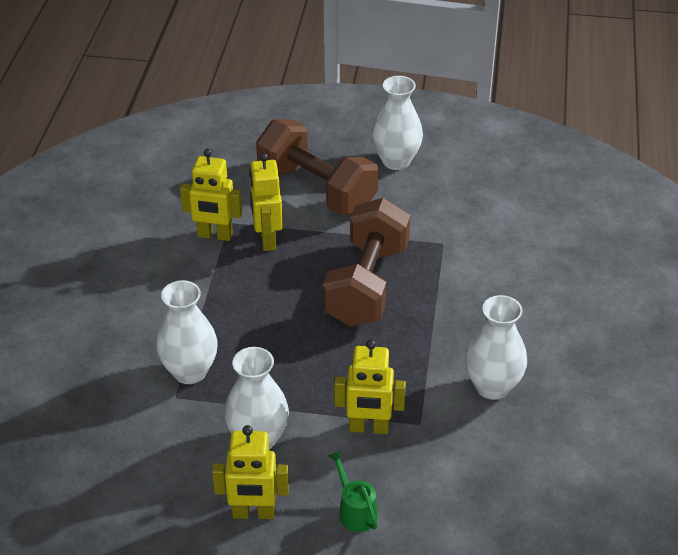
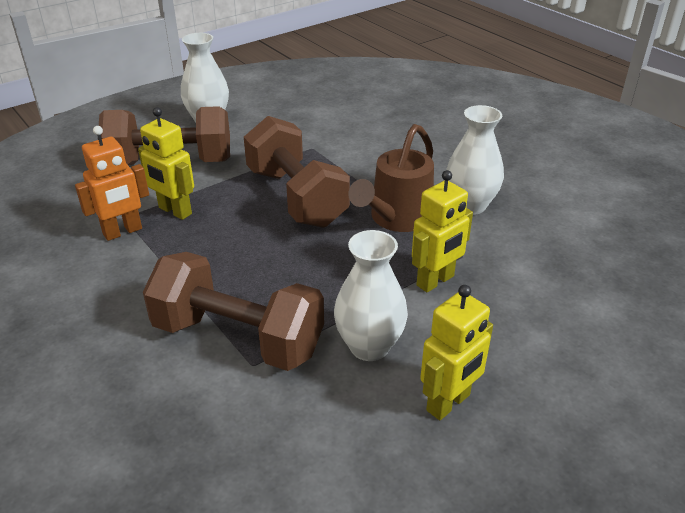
camera: 45 degrees left, 5 degrees down
(190, 371) = (238, 338): white vase -> brown dumbbell
(215, 235) = (123, 232): yellow robot -> orange robot
(355, 510) = (513, 341): green watering can -> none
(415, 357) = (396, 219): none -> brown watering can

